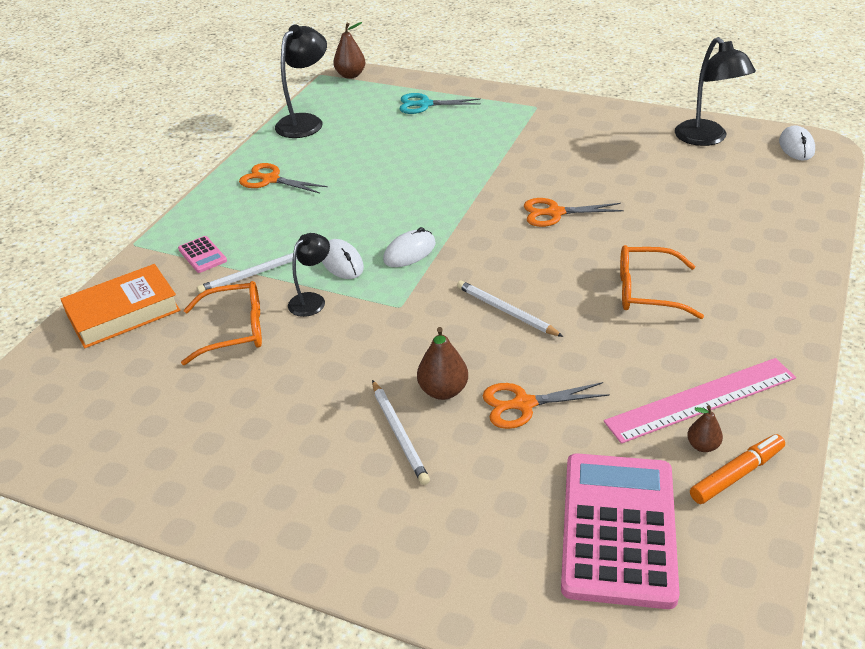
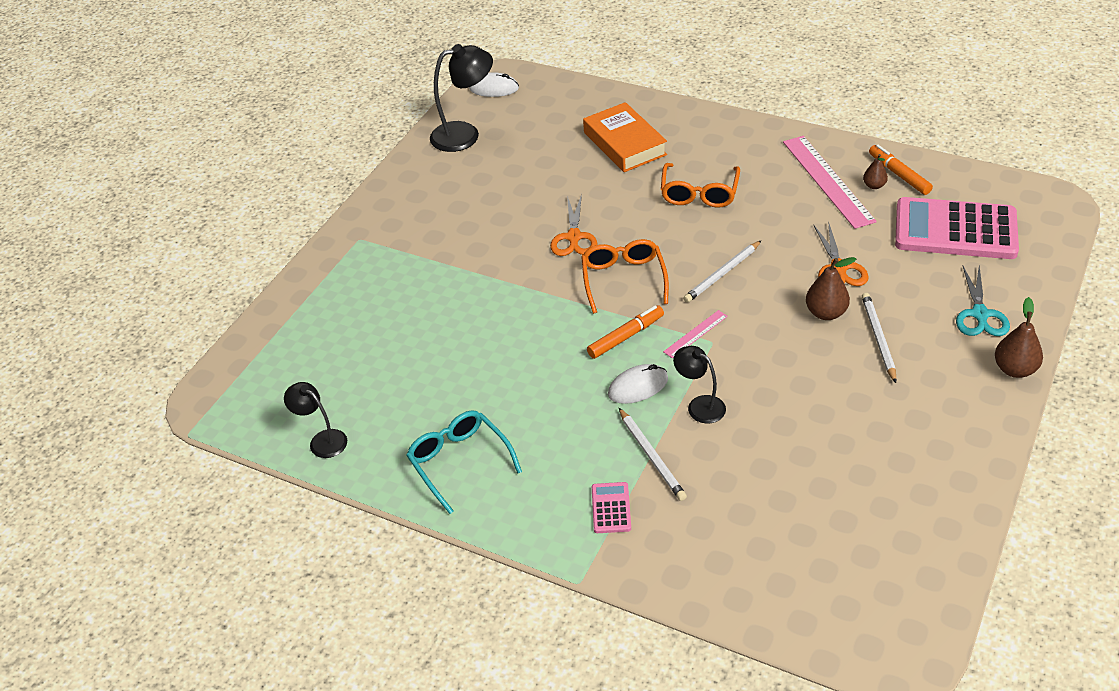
camera: 85 degrees left, 5 degrees up
(123, 313) = (714, 565): orange book -> orange book (625, 143)
(202, 255) = (611, 508): pink calculator -> pink calculator turned 60 degrees counterclockwise
(235, 330) = (746, 461): orange glasses -> orange glasses (623, 279)
(270, 180) = (459, 462): orange scissors -> turquoise glasses
(305, 122) = (322, 440): black lamp -> black lamp, size x0.60
(350, 75) = (206, 402): brown pear -> brown pear (1014, 369)
(399, 434) = (878, 338): white pencil -> white pencil turned 75 degrees counterclockwise
(409, 252) = (626, 336): white mouse -> orange marker
(412, 295) = (695, 334): none -> pink ruler
(425, 104) = (319, 328): turquoise scissors -> turquoise scissors (980, 314)

